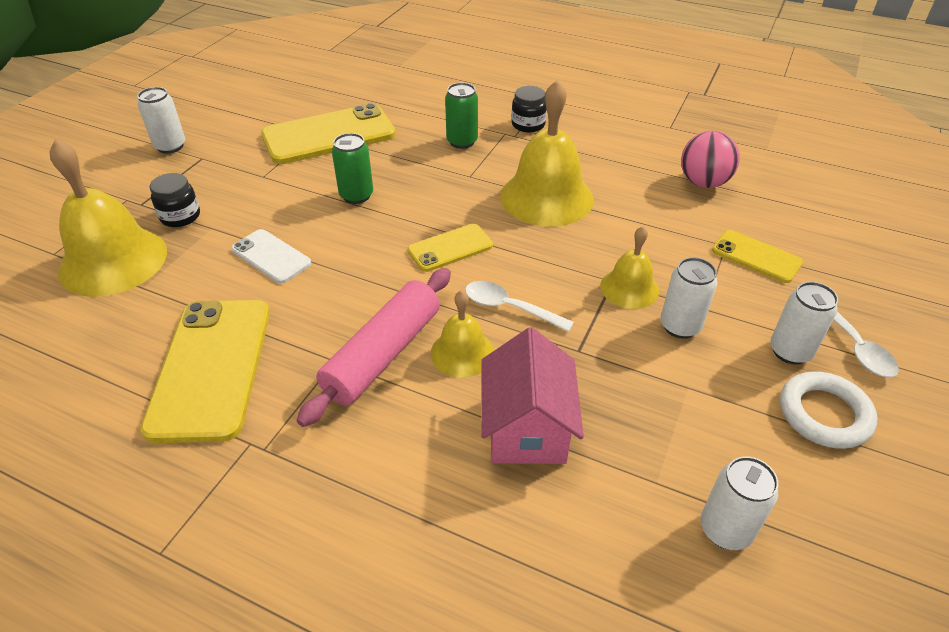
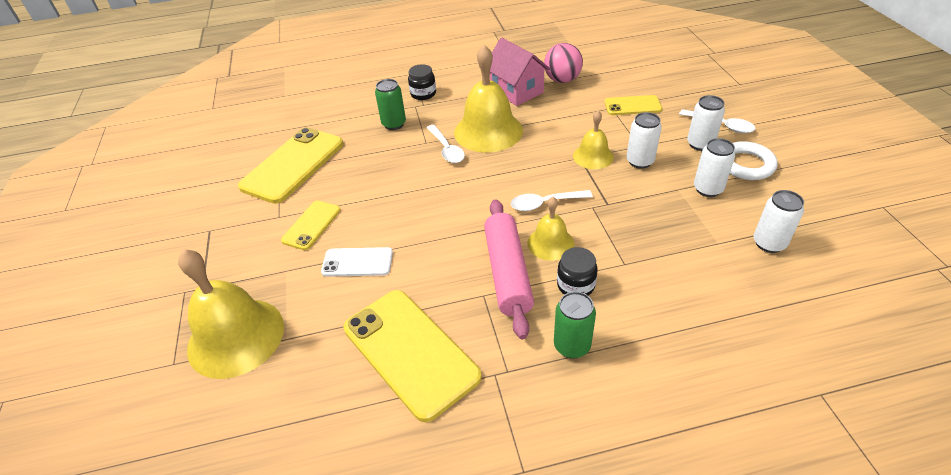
camera: 35 degrees left, 0 degrees up
(170, 146) = (169, 236): white can -> white can (707, 189)
(180, 216) = (249, 277): black jar -> black jar (575, 285)
(356, 195) = (366, 193): green can -> green can (572, 346)
(450, 248) = (469, 190): yellow phone -> yellow phone (311, 225)
(481, 194) = (447, 149): none -> white spoon
(527, 428) = (632, 259): pink house -> pink house (516, 91)

